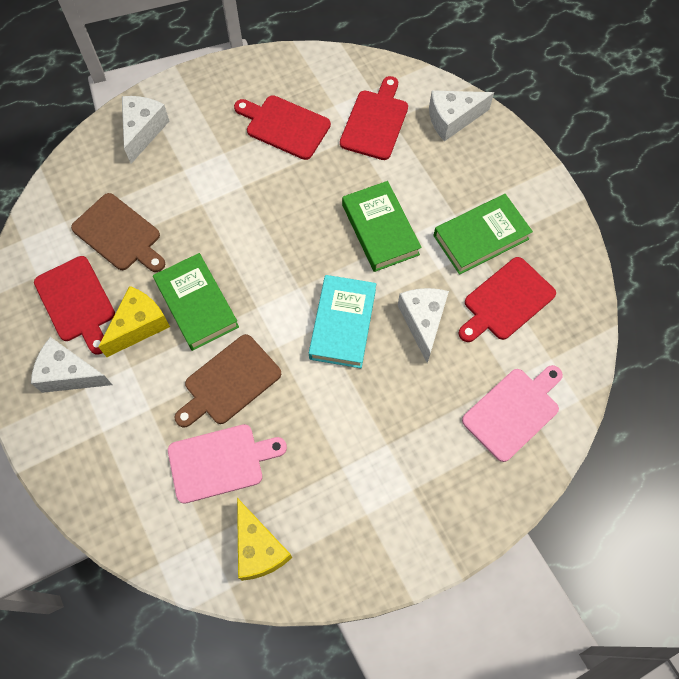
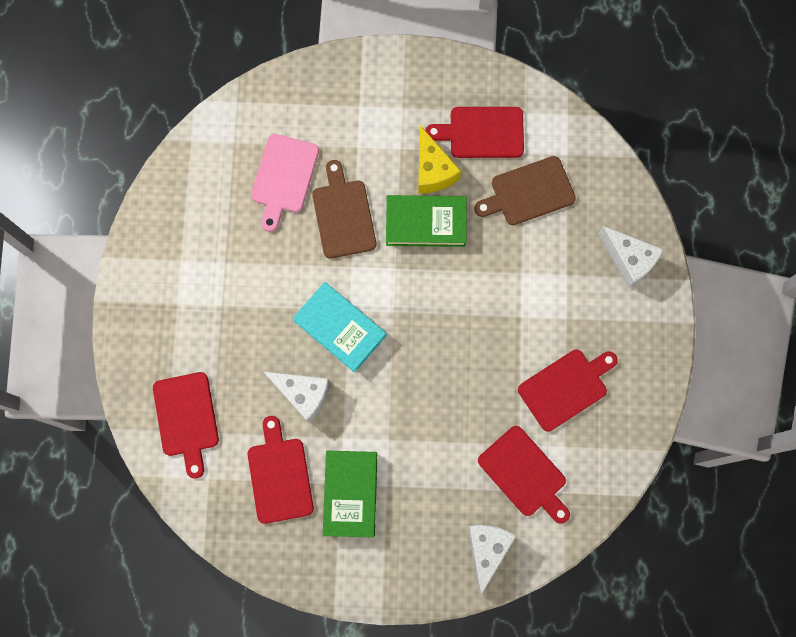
camera: 120 degrees right, 10 degrees up
(70, 374) = (420, 102): white cheese -> none
(259, 548) = (204, 173): yellow cheese -> none
(380, 229) = (409, 410): green book -> none
(513, 411) = (186, 418): pink cutting board -> red cutting board

